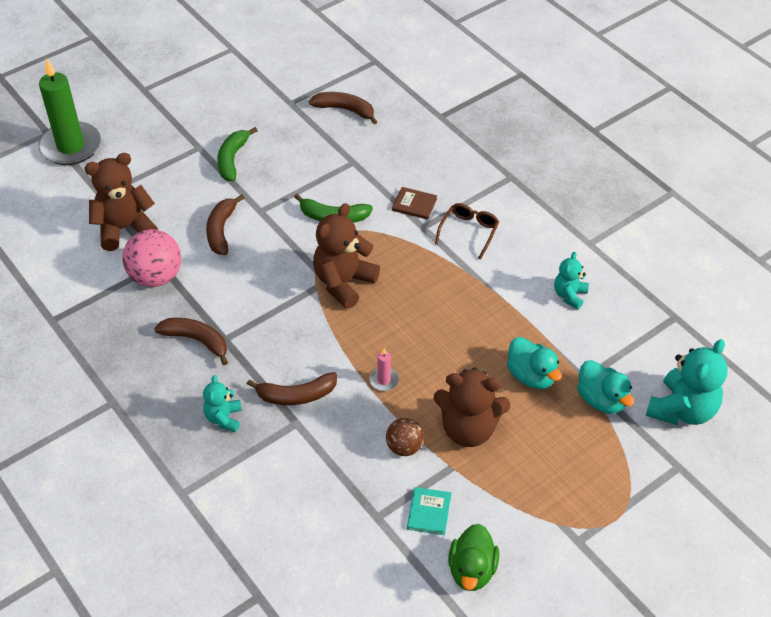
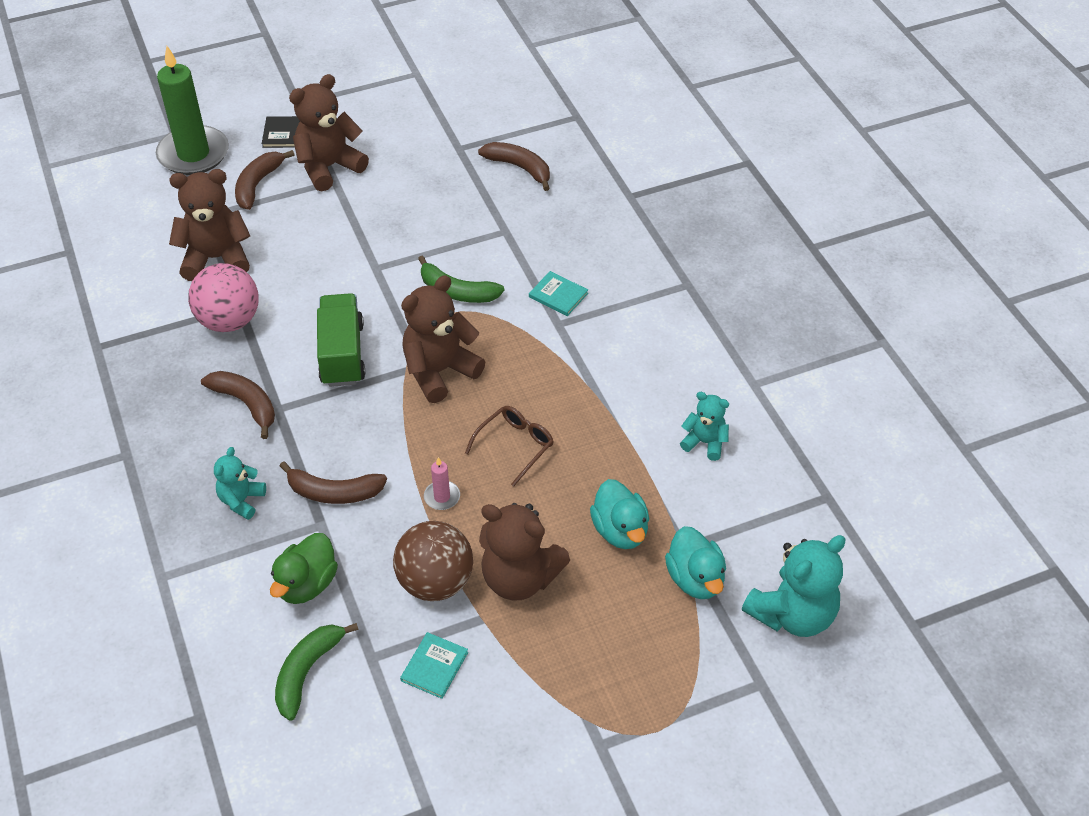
camera: 15 degrees right, 0 degrees up
(139, 117) = (281, 134): none -> black book
(189, 137) = (329, 167): none -> brown teddy bear
(221, 230) = (323, 282): brown banana -> brown banana (258, 184)
(232, 159) = (367, 202): green banana -> green banana (307, 672)
(260, 285) = (342, 354): none -> green truck
(404, 447) = (435, 582): brown ball -> brown ball, size x1.68
(414, 204) = (558, 295): brown book -> turquoise book
(469, 232) = (611, 341): brown glasses -> brown glasses (515, 446)
(472, 570) = (458, 749): green duck -> green duck (307, 584)
(569, 295) = (705, 442): turquoise teddy bear -> turquoise teddy bear turned 75 degrees clockwise

